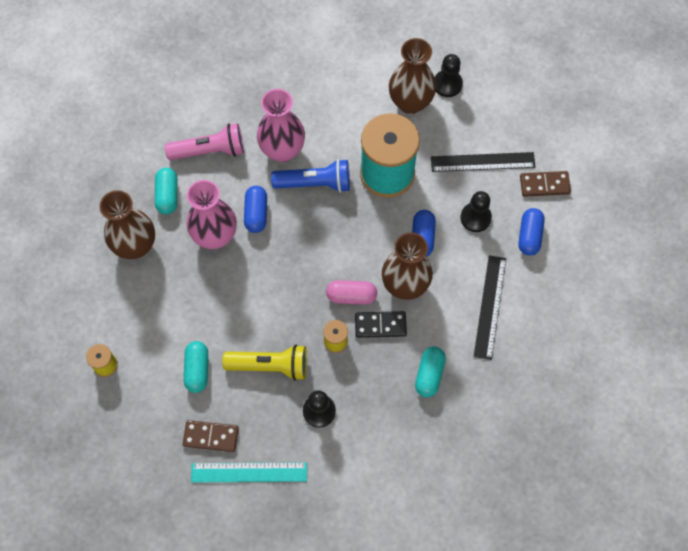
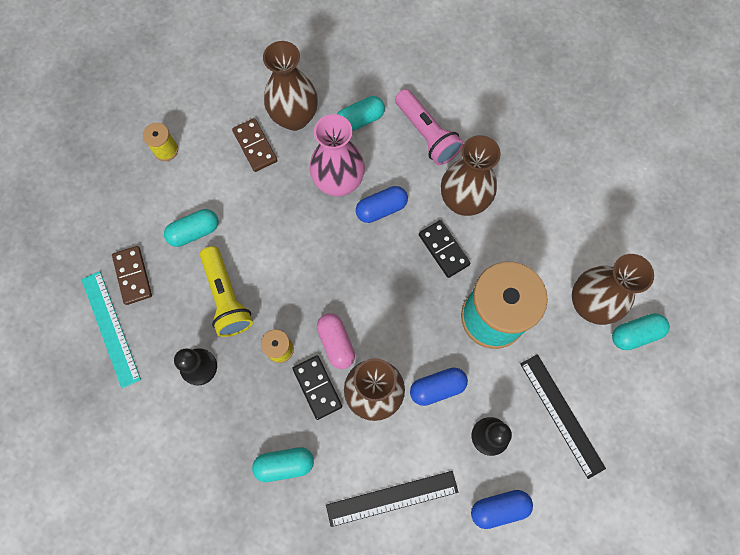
camera: 65 degrees right, 5 degrees up
(282, 150) = (463, 201): pink vase -> brown vase
(315, 183) = (443, 250): blue flashlight -> black domino
(447, 84) = (635, 334): black pawn -> turquoise capsule
(544, 185) = (571, 499): brown domino -> brown domino (255, 146)

